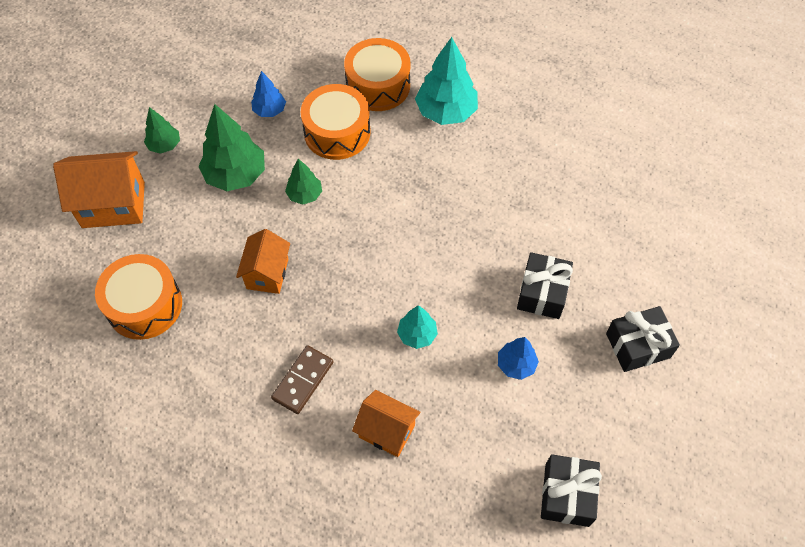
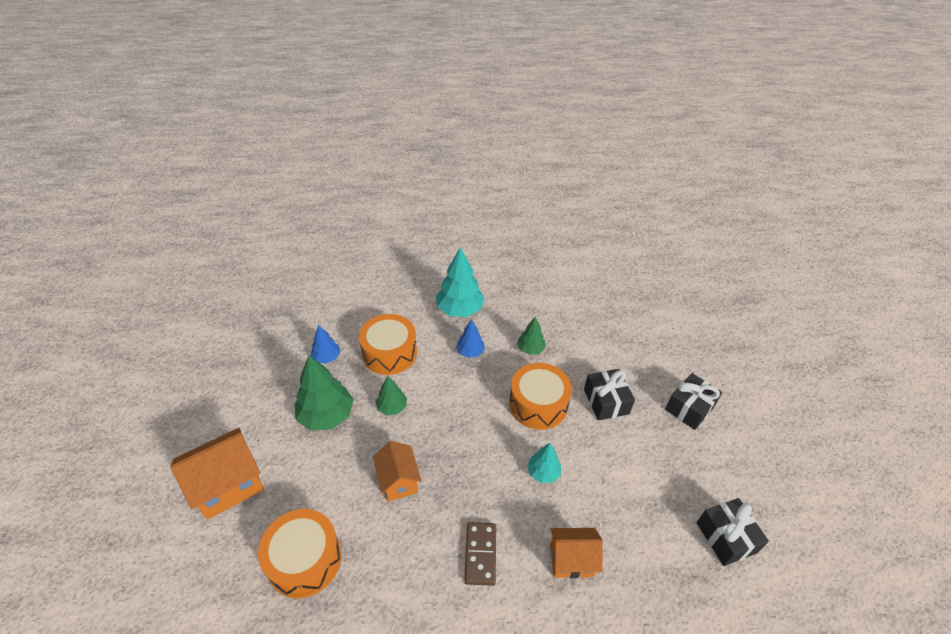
camera: 30 degrees left, 15 degrees down
(164, 145) = (251, 418): green tree -> green tree (530, 349)
(378, 86) = (400, 310): orange drum -> orange drum (538, 404)
(516, 365) = (625, 460): blue tree -> blue tree (470, 352)

